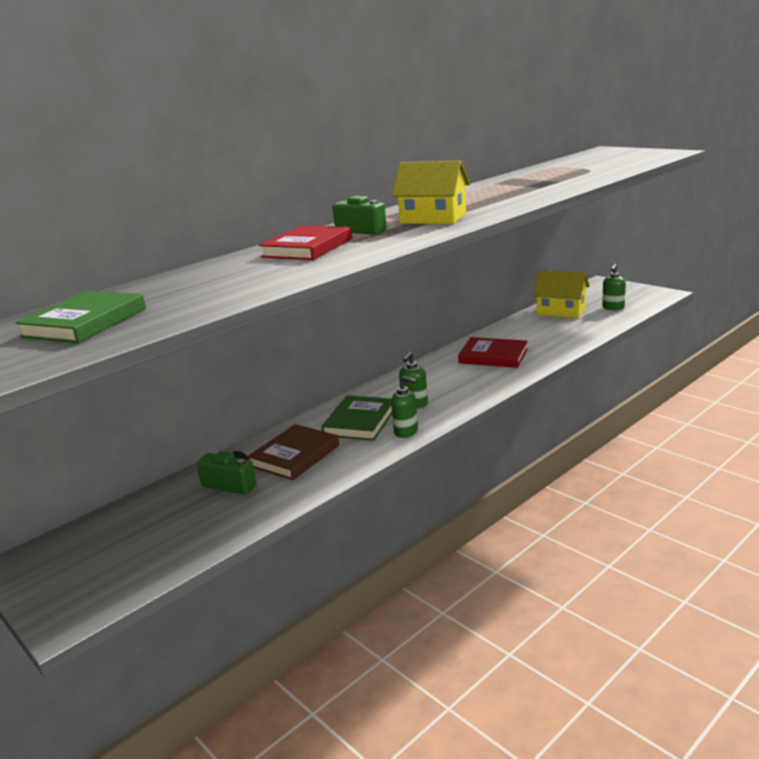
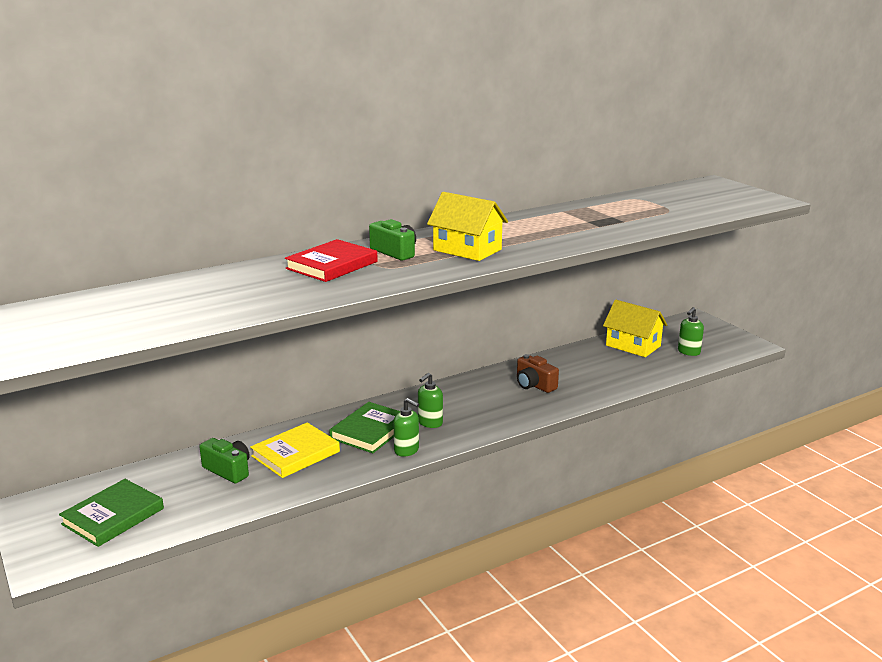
camera: 10 degrees right, 0 degrees up
(85, 322) = (102, 316): green book -> green book (113, 516)
(295, 456) = (295, 454): brown book -> yellow book
(493, 356) = (534, 385): red book -> brown camera

